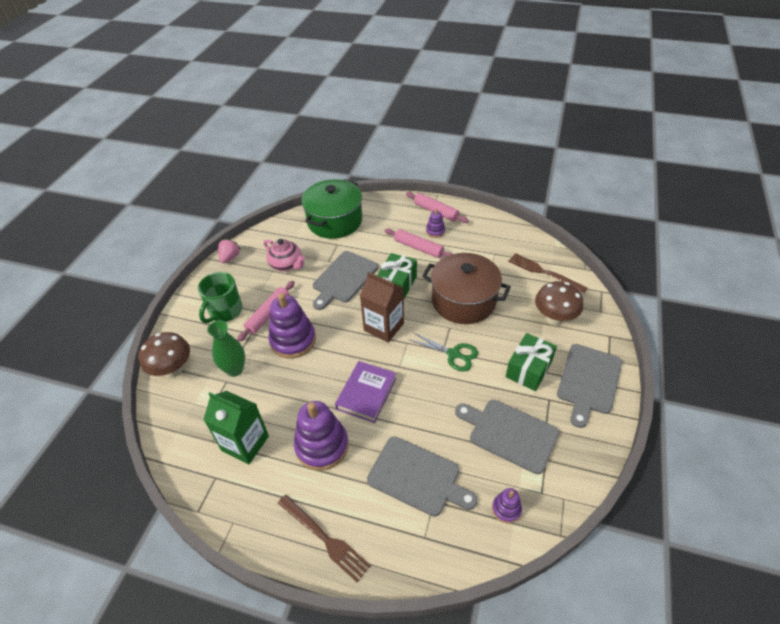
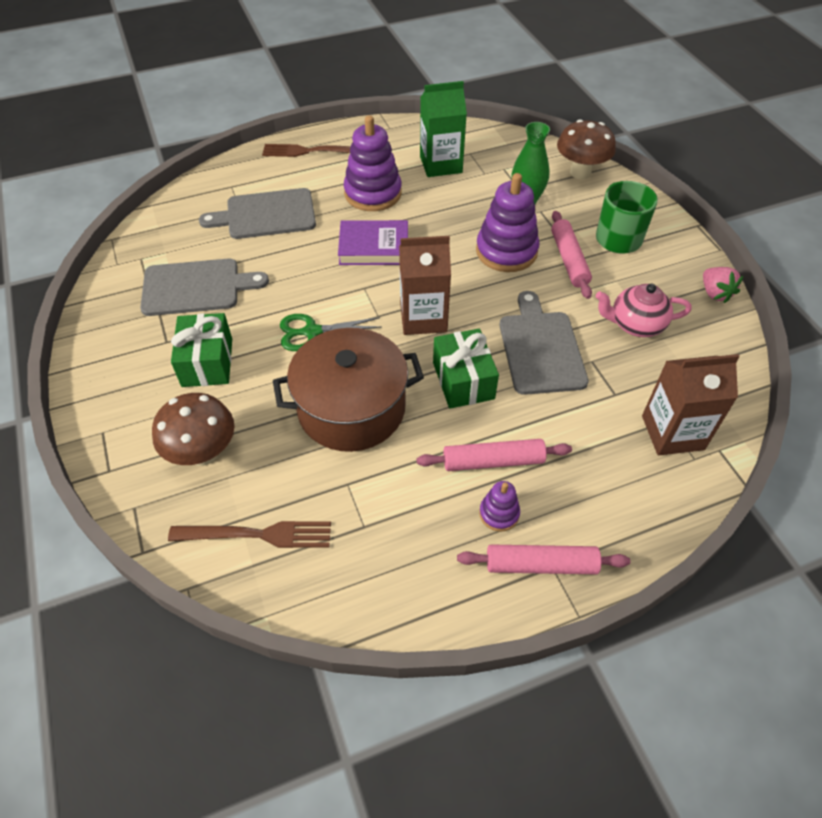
camera: 140 degrees right, 5 degrees up
(335, 221) = (672, 432): green pot -> brown carton
(366, 393) = (374, 247): purple book -> purple book turned 75 degrees counterclockwise
(506, 509) = (169, 232): purple stacking toy -> none
(589, 381) = (122, 387): grey cutting board -> none

